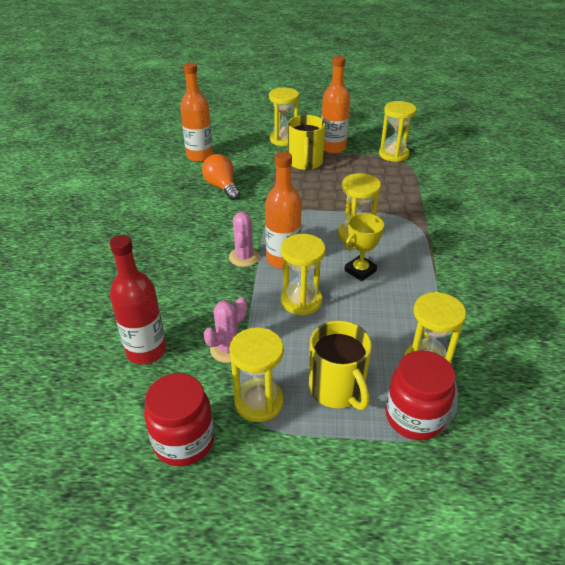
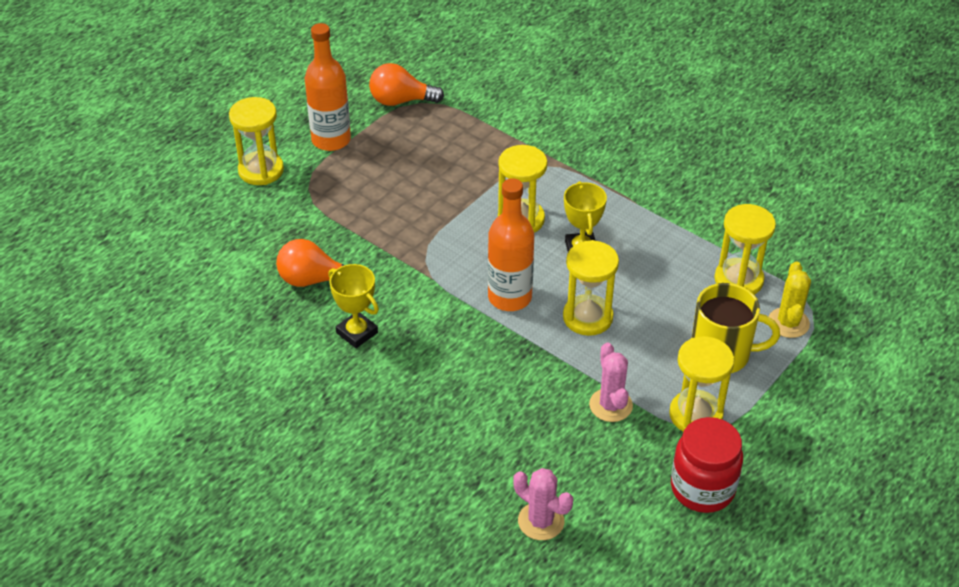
camera: 55 degrees left, 5 degrees up
(146, 351) = (561, 471): red bottle -> none
(195, 217) = (357, 333): none -> yellow trophy
(199, 156) = (214, 267): orange bottle -> none
(244, 257) = (476, 326): pink cactus -> pink cactus (541, 521)
(305, 163) = (338, 181): yellow mug -> none
(393, 154) = (401, 101): yellow hourglass -> orange light bulb
(414, 417) = (788, 323): red jar -> yellow cactus

